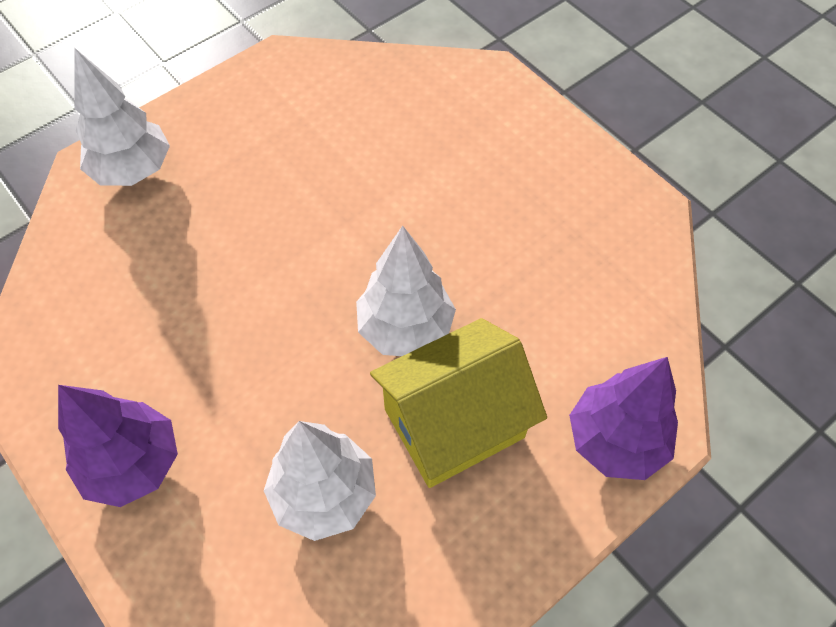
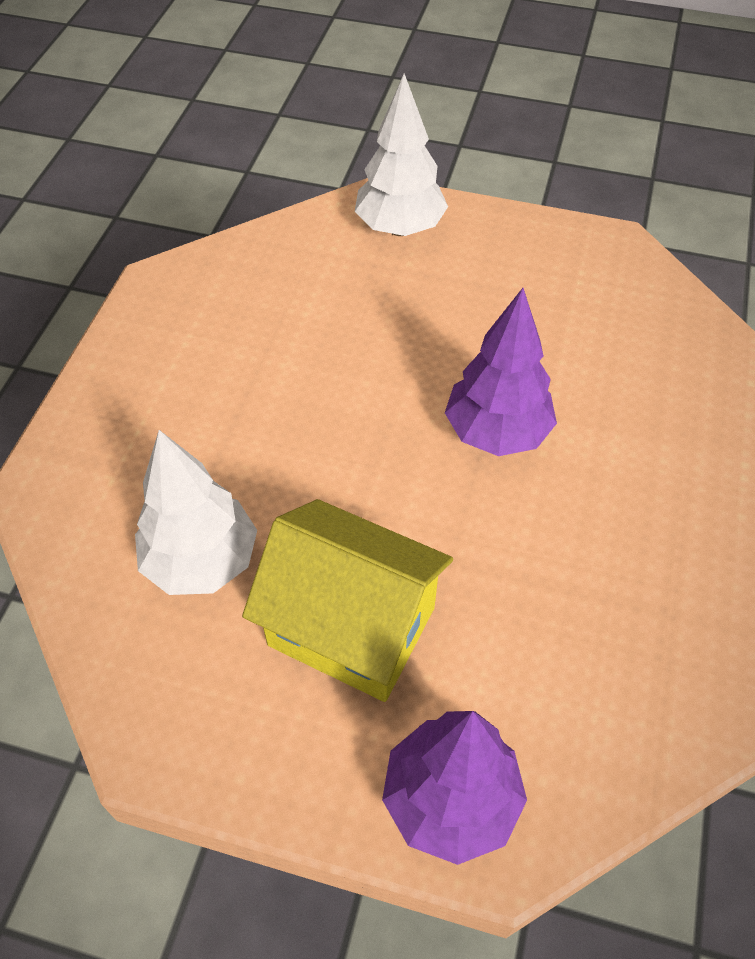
camera: 55 degrees right, 5 degrees down
(133, 464) = (135, 407): purple tree -> purple tree (496, 433)
(405, 328) = (419, 522): white tree -> none

